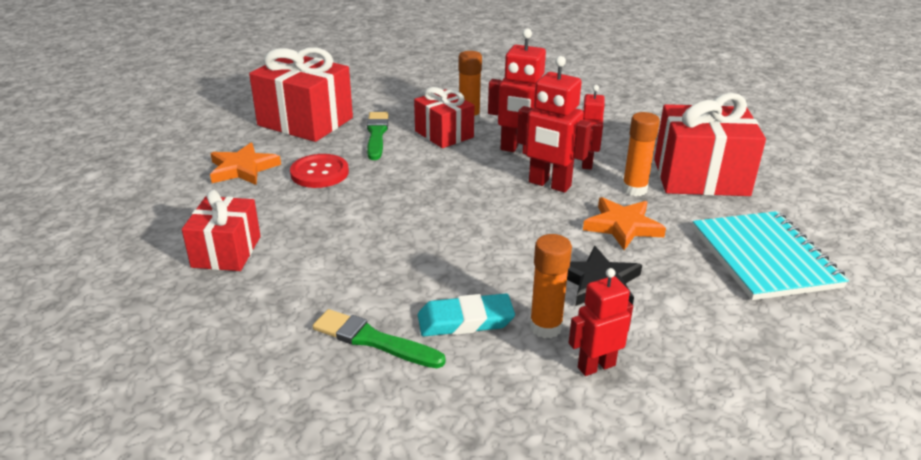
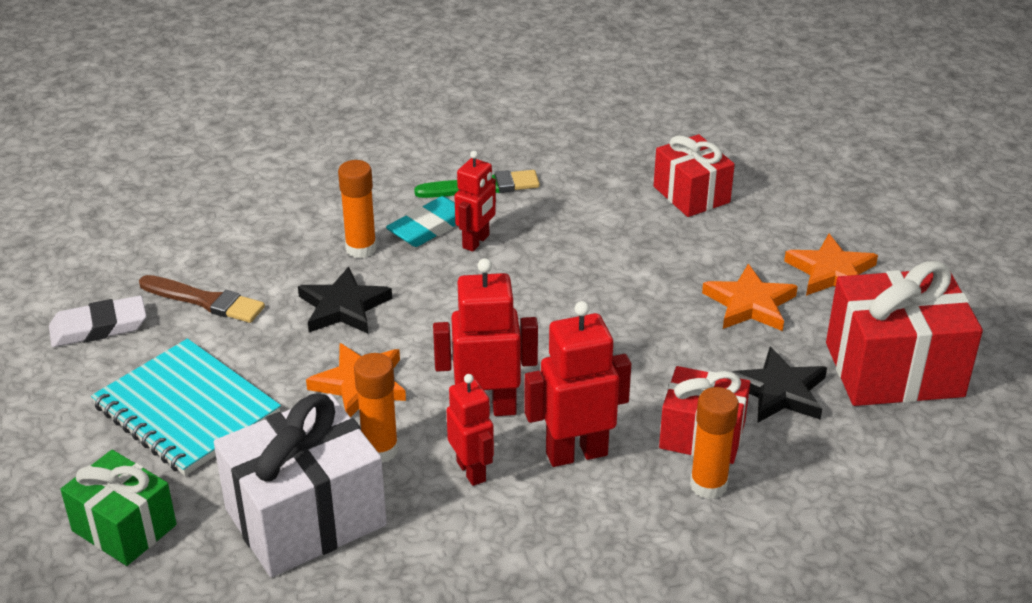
camera: 145 degrees right, 5 degrees up
(319, 173) = (750, 304): red button -> orange star
(376, 134) = (779, 391): green brush -> black star
(596, 366) = (300, 237): red robot -> red robot (476, 242)
(700, 177) = (305, 517): red gift -> white gift
(723, 339) = (205, 301): none -> brown brush
(822, 209) = (124, 528): none -> green gift
(839, 356) = (99, 327): none -> white eraser

